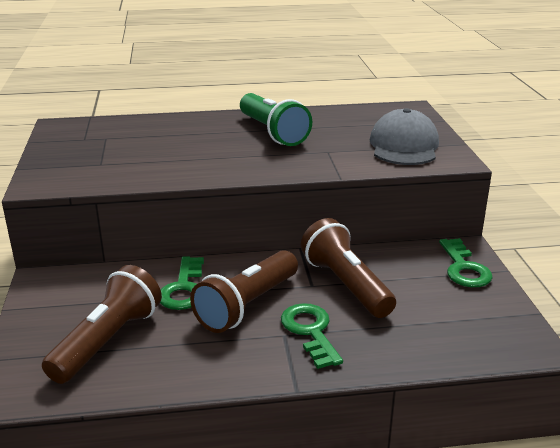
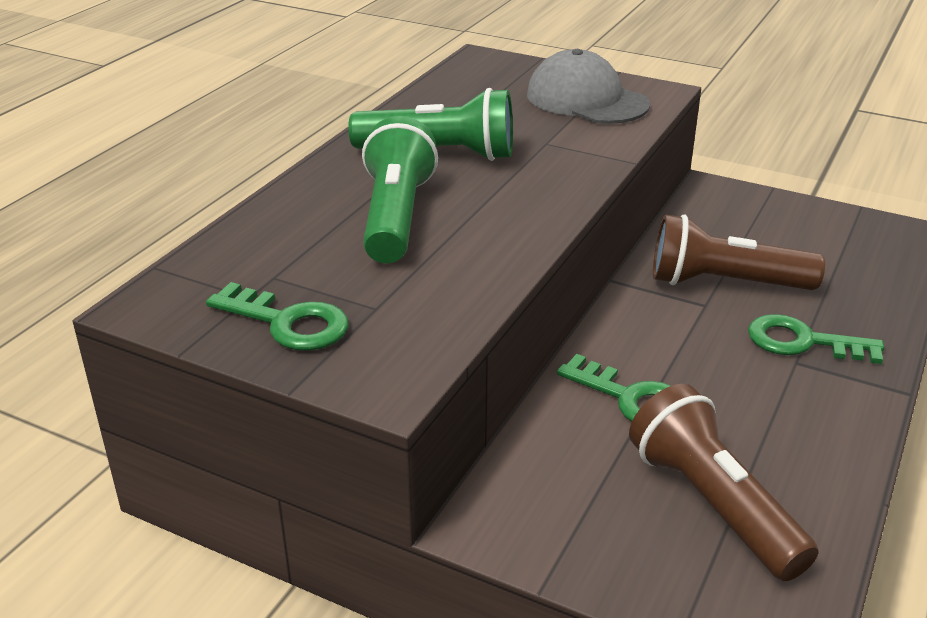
camera: 55 degrees left, 5 degrees up
(191, 143) = (395, 217): none -> green flashlight
(247, 305) = (714, 364): brown flashlight -> none
(464, 268) = (751, 205): green key -> green key (288, 323)

